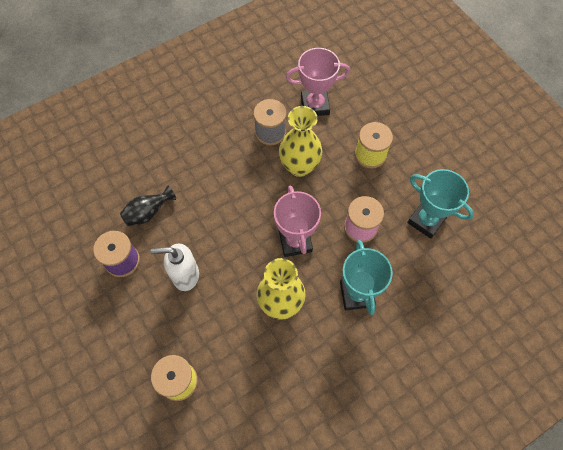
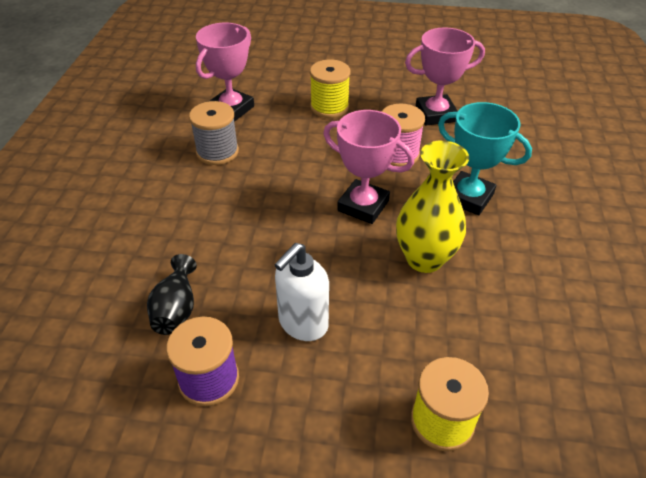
camera: 50 degrees left, 20 degrees down
(299, 166) = (282, 155): yellow vase -> none
(426, 221) = (435, 114): turquoise trophy -> pink trophy

